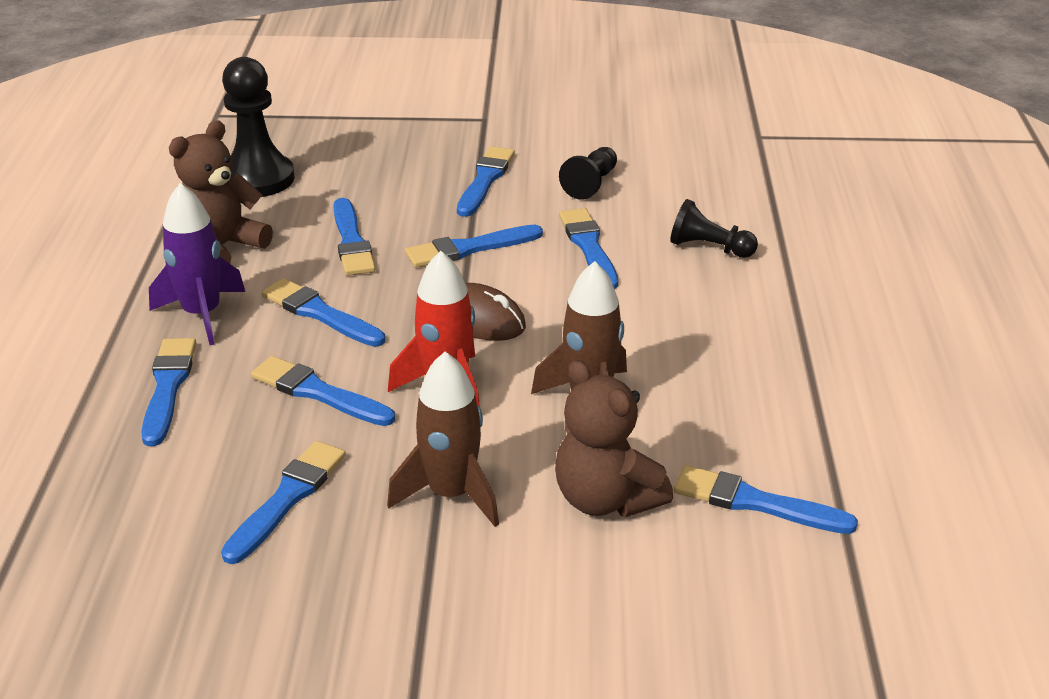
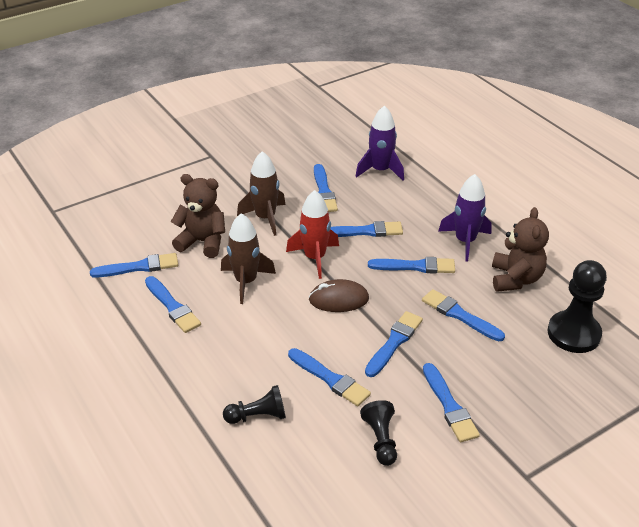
camera: 145 degrees right, 5 degrees up
(131, 492) = (380, 170): none -> purple rocket
(168, 387) = (427, 207): blue brush -> blue brush (172, 306)

